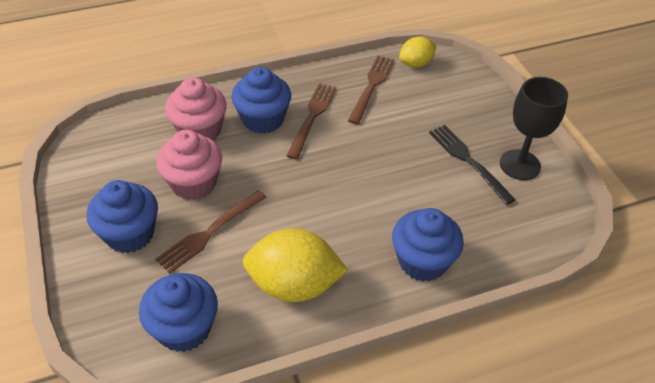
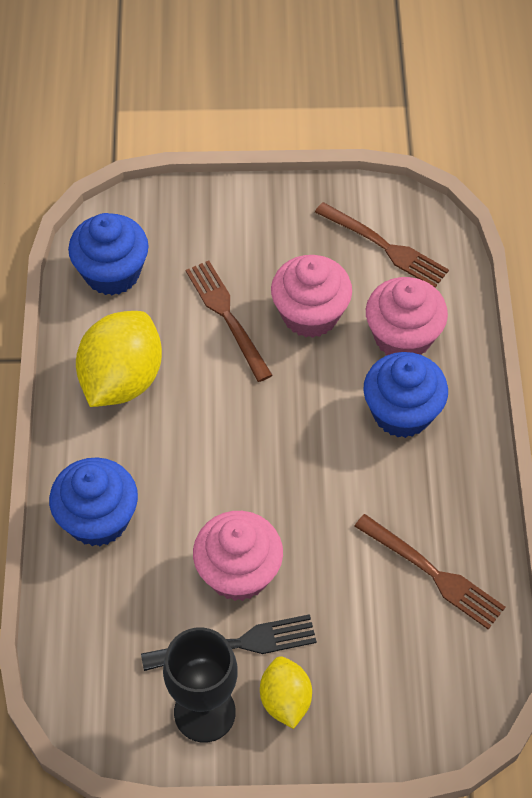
camera: 110 degrees right, 10 degrees up
(130, 234) = (254, 244): blue cupcake -> none
(312, 117) = (389, 474): brown fork -> brown fork (386, 247)
(416, 64) = (471, 659): yellow lemon -> yellow lemon (285, 700)
(420, 172) = (238, 572): none -> pink cupcake

